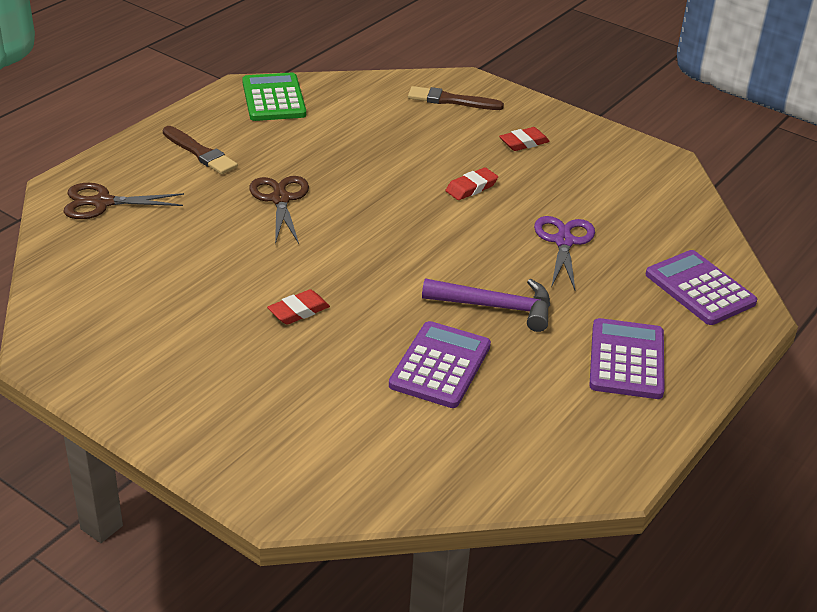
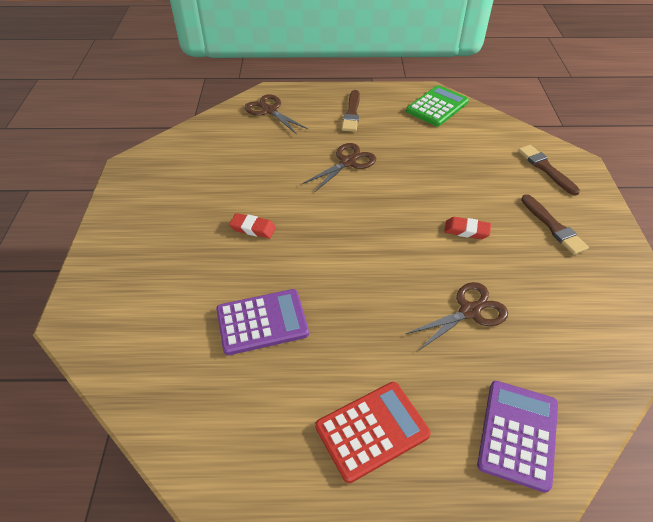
camera: 55 degrees right, 10 degrees up
(495, 307) = (352, 316): purple hammer -> none
(524, 143) = (553, 226): red eraser -> brown brush
(564, 241) = (469, 311): purple scissors -> brown scissors
(627, 360) = (372, 431): purple calculator -> red calculator

